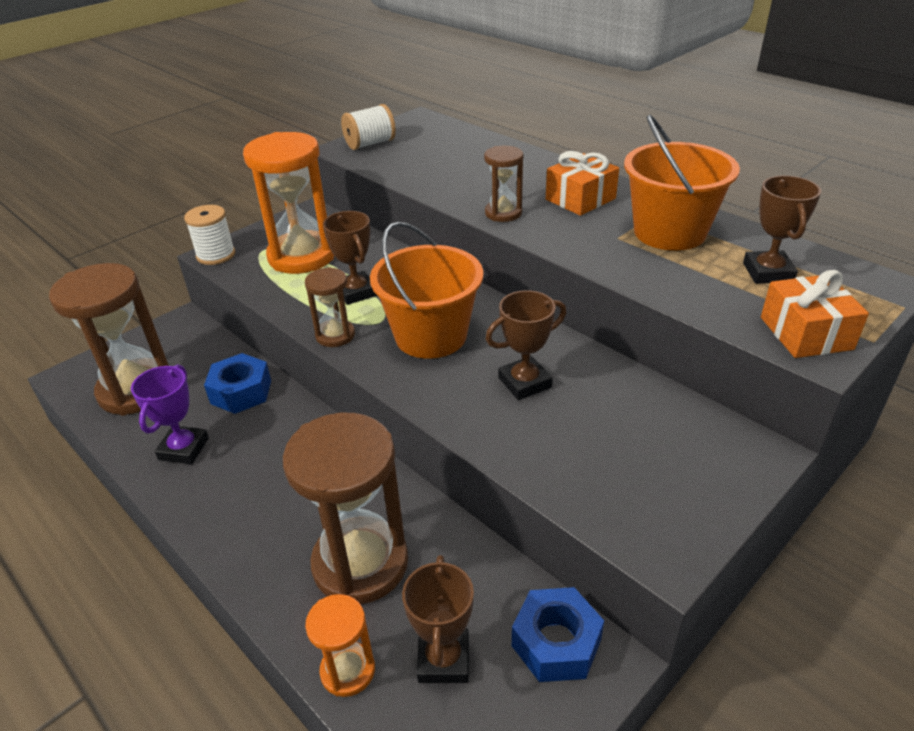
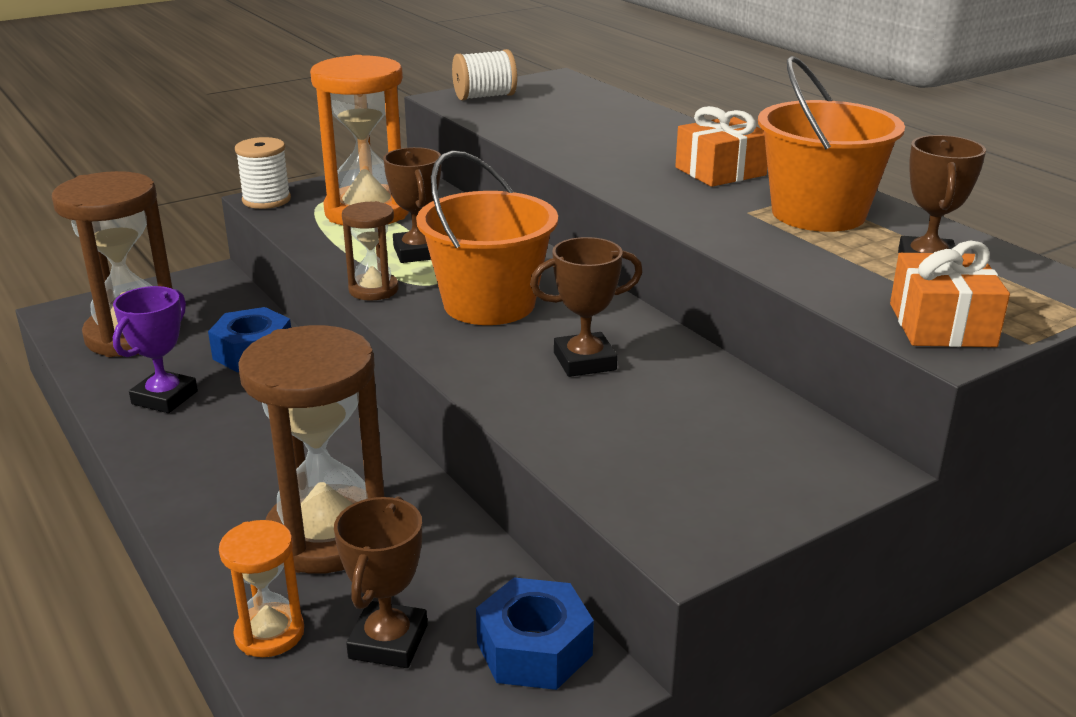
camera: 10 degrees right, 10 degrees down
(503, 213) = (614, 175): brown hourglass -> none

